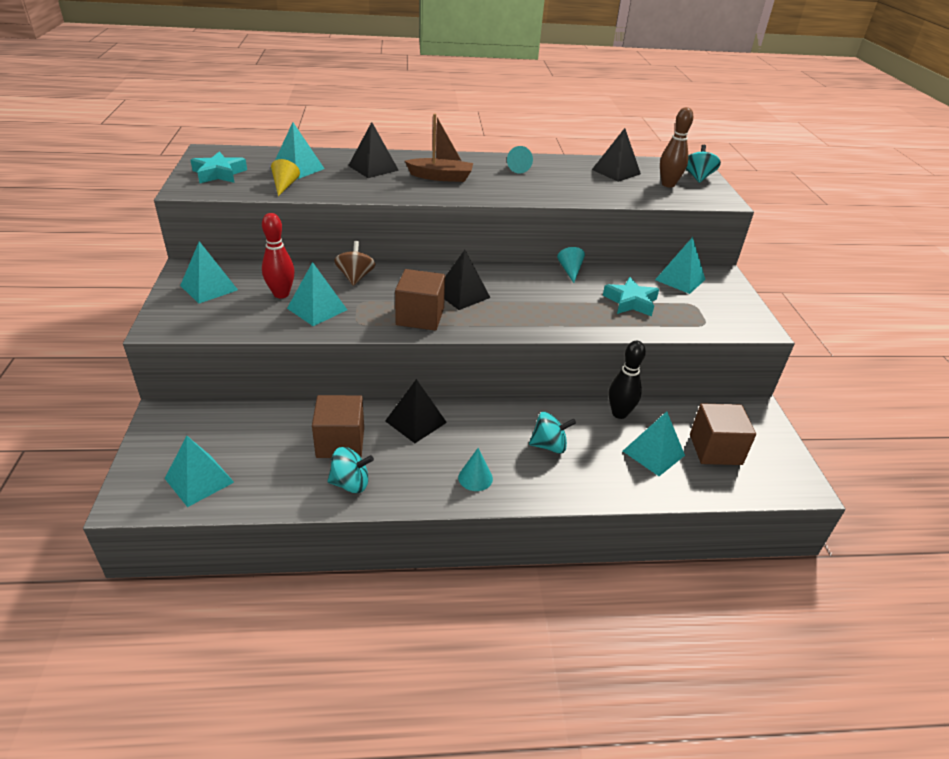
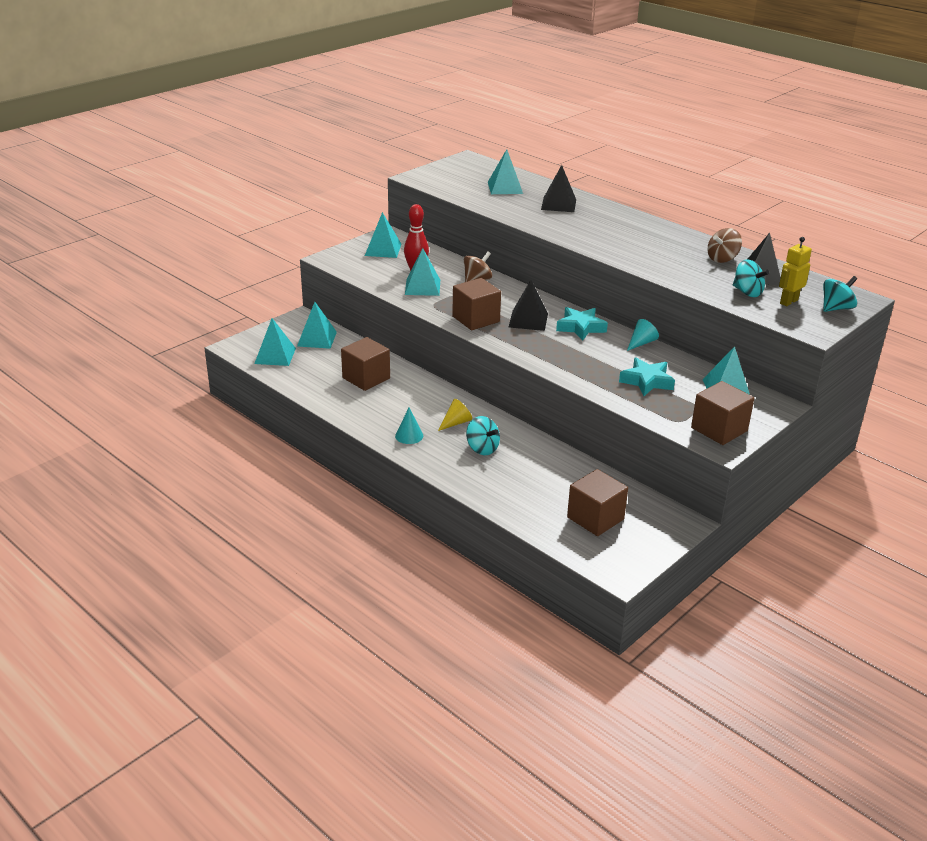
camera: 50 degrees right, 5 degrees down
(219, 173) = (449, 174): turquoise star -> turquoise star (580, 327)
(284, 186) = (475, 195): yellow cone -> yellow cone (456, 422)
(350, 483) = (340, 398): turquoise spinning top -> turquoise spinning top (747, 292)
(416, 421) = (424, 392): black pyramid -> none
(441, 177) = (596, 227): brown boat -> none
(517, 168) = (674, 242): turquoise cone -> none
(570, 168) = (722, 259): none -> brown spinning top
(619, 413) = (565, 462): black bowling pin -> none
(653, 453) = (545, 492): turquoise pyramid -> turquoise pyramid (317, 339)
(668, 184) = (788, 301): brown bowling pin -> yellow robot
(734, 315) = (719, 429): none -> brown cube

